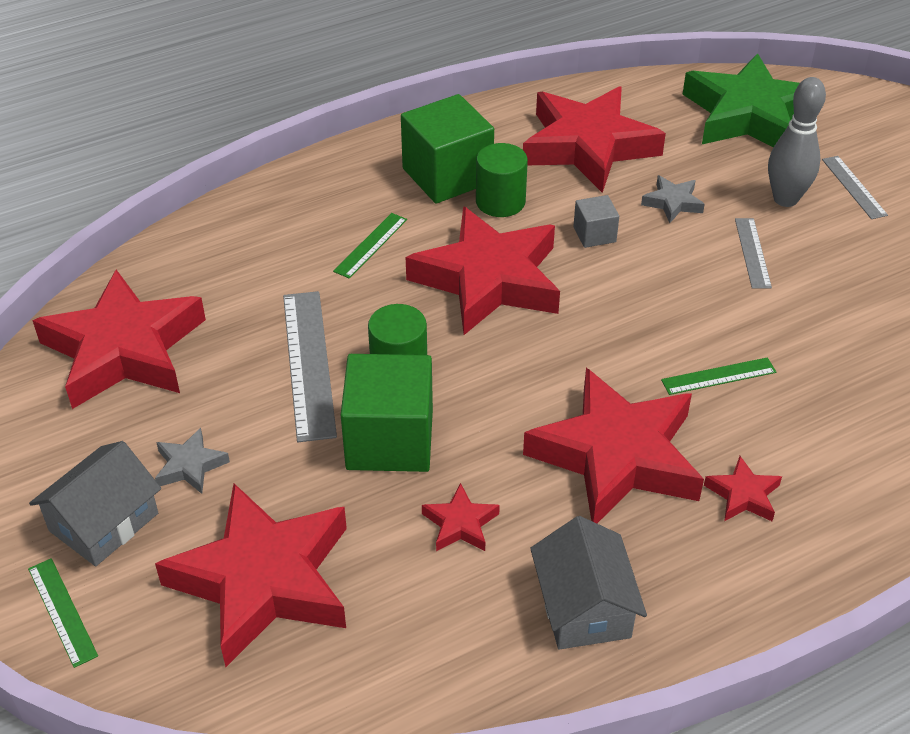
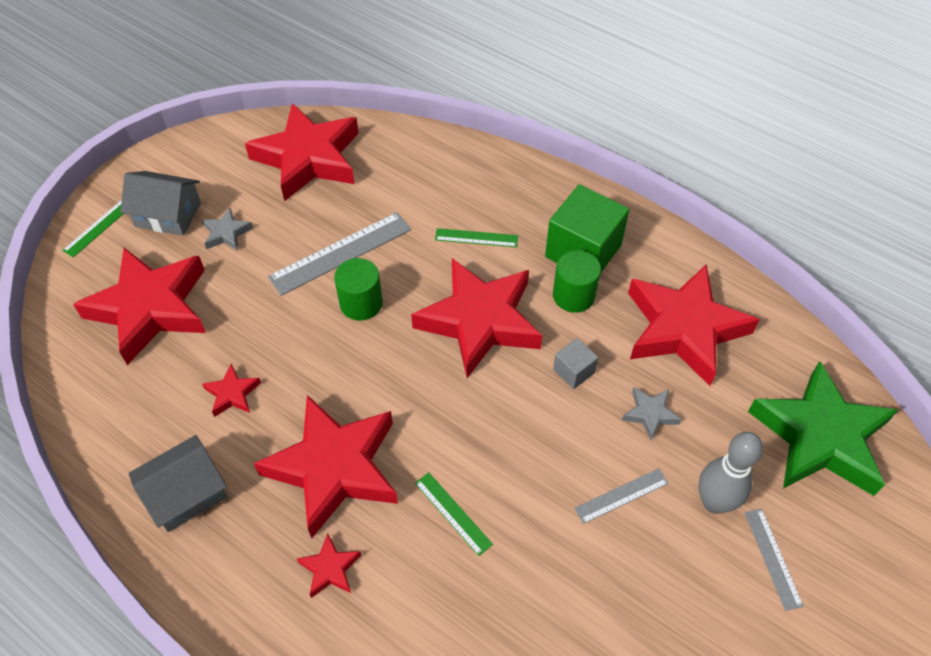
camera: 65 degrees right, 10 degrees up
(390, 440) = (291, 325): green cube -> none
(854, 187) = (773, 558): grey ruler -> grey ruler turned 60 degrees counterclockwise

